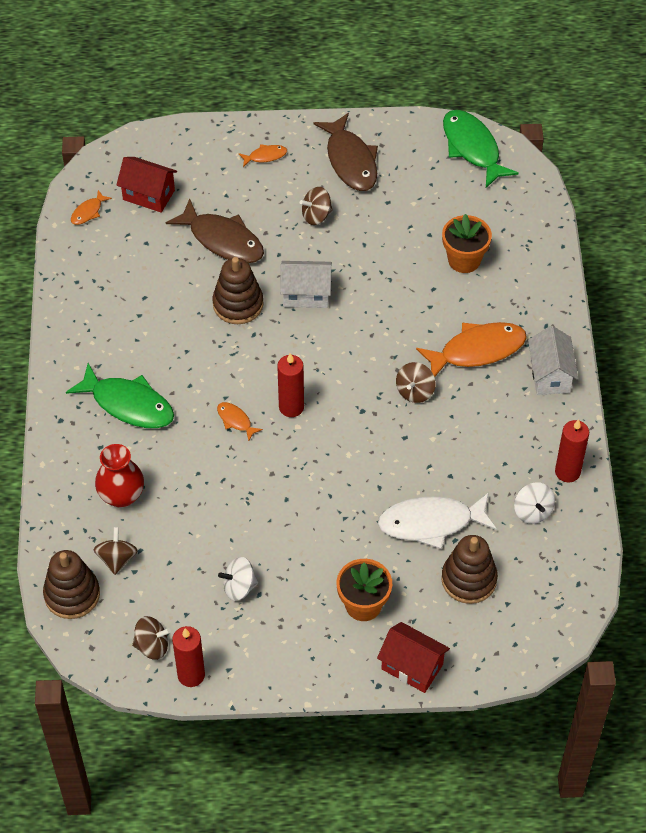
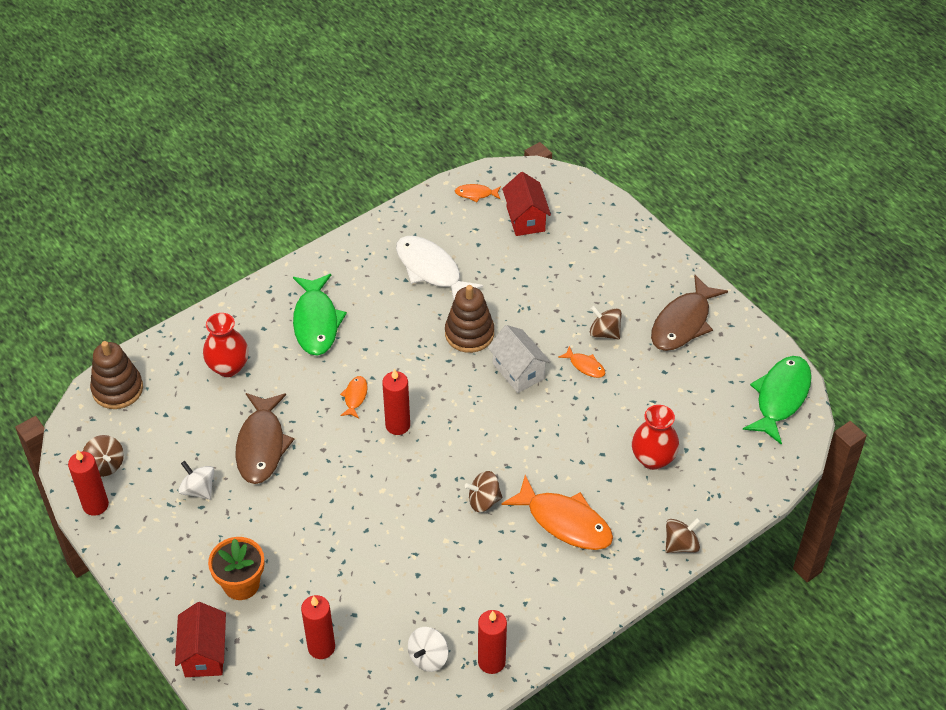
camera: 55 degrees right, 5 degrees down
(117, 559) = (169, 397): brown spinning top -> brown spinning top (681, 544)
(222, 240) = (524, 288): brown fish -> brown fish (261, 445)
(265, 156) = (633, 266): orange fish -> orange fish (585, 366)
(431, 523) = (358, 587): white fish -> white fish (431, 270)
(464, 260) = (653, 459): orange flower pot -> red vase
(469, 579) = (321, 647): brown stacking toy -> red candle
(550, 375) = (585, 591): white house -> none

